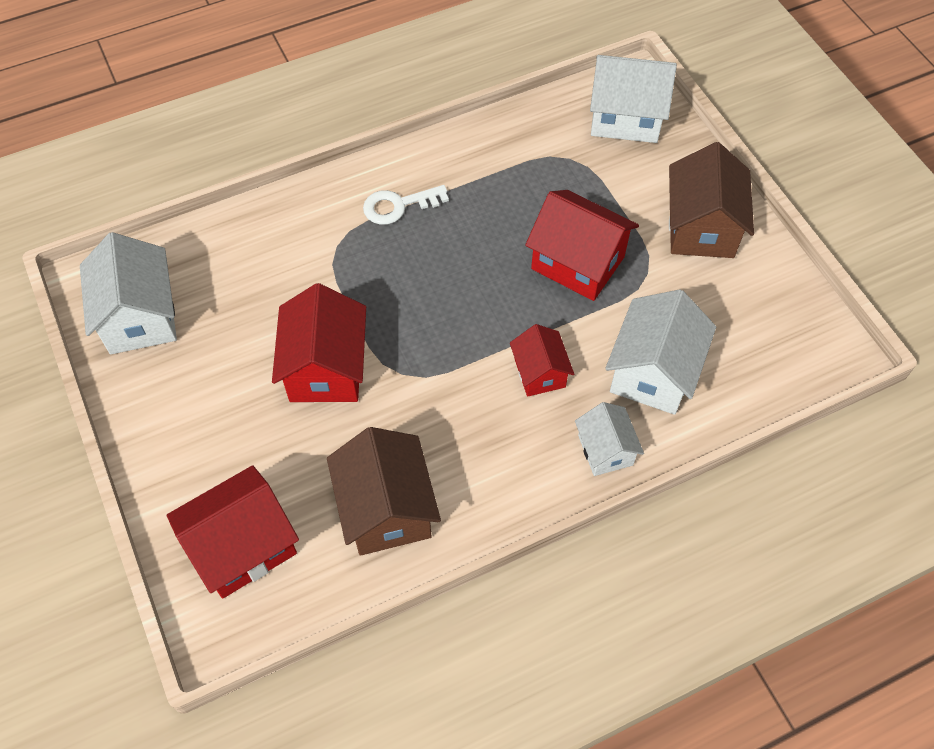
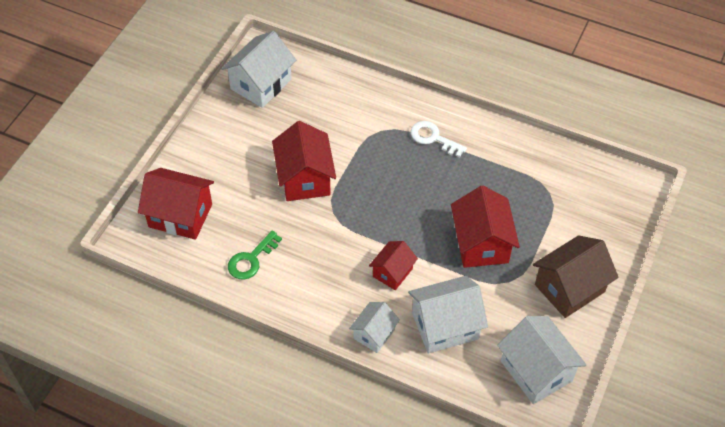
camera: 50 degrees right, 5 degrees down
(326, 368) = (305, 178): red house -> red house turned 60 degrees counterclockwise
(386, 509) = (251, 259): brown house -> green key
(625, 117) = (610, 200): white house -> white house (536, 371)

